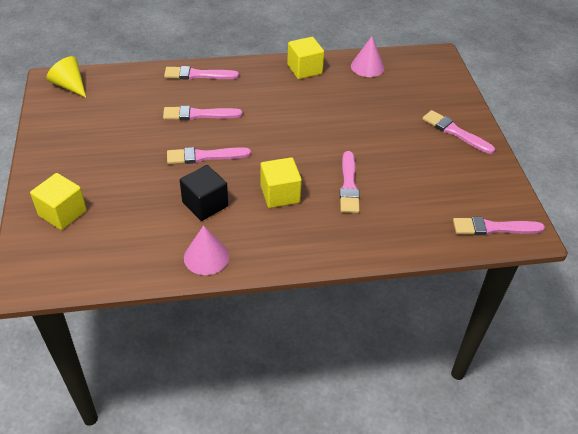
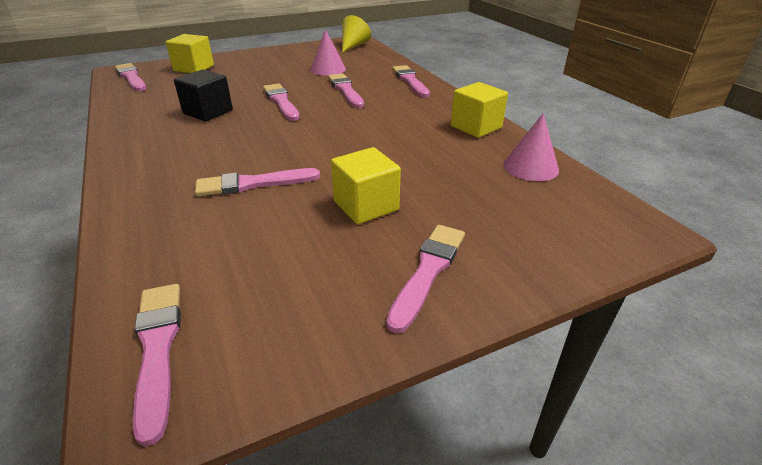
camera: 75 degrees right, 10 degrees down
(61, 267) = (131, 77): none -> pink brush
(206, 257) = (131, 123): pink cone -> pink cone (328, 69)
(280, 194) = (228, 144): yellow cube -> yellow cube (366, 206)

